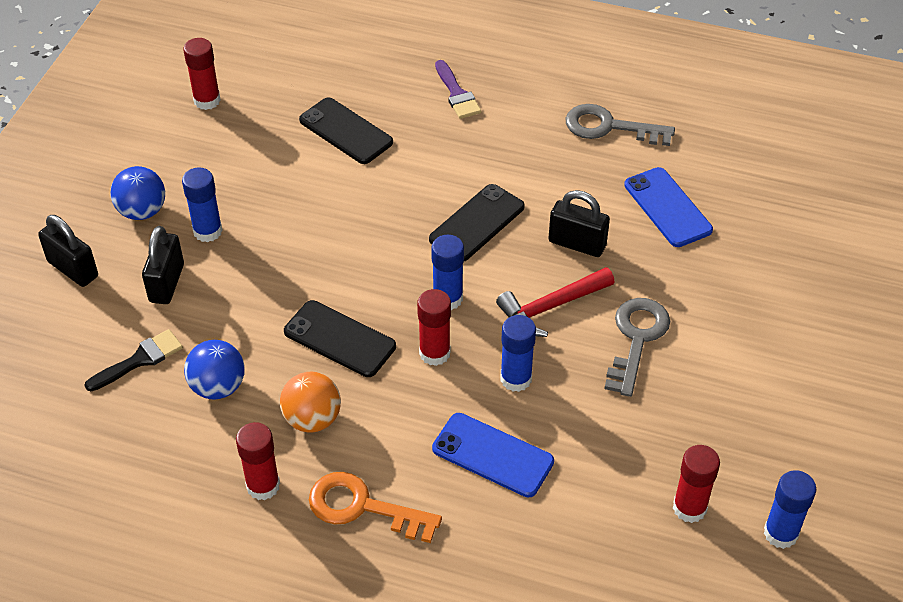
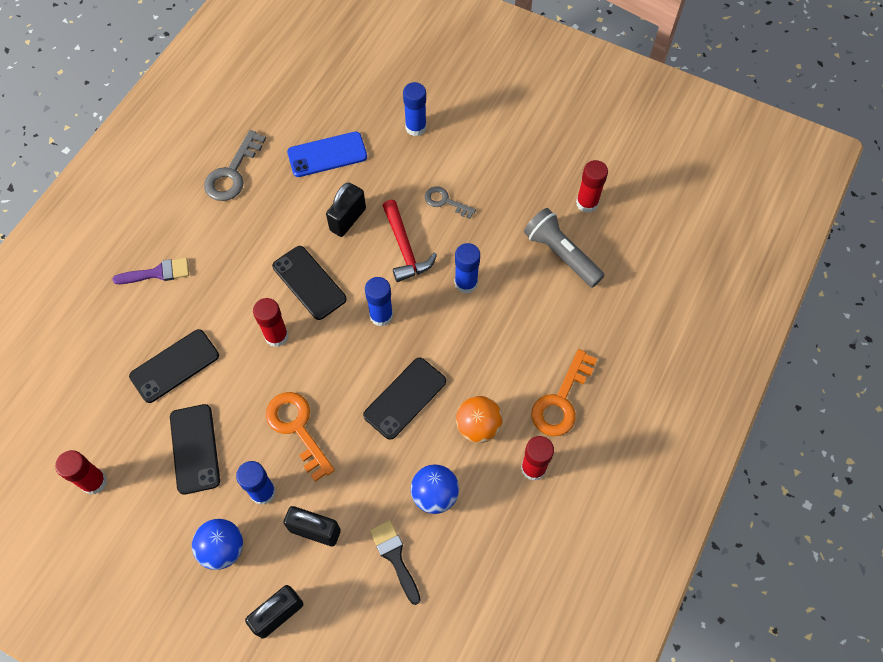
camera: 80 degrees left, 15 degrees up
(251, 167) = (194, 449): none -> black phone
(286, 246) = (297, 428): none -> orange key
(434, 353) = (432, 333): red glue stick -> red glue stick (276, 336)
(493, 455) = (529, 309): blue phone -> none
(591, 484) = (561, 254): none -> grey flashlight
(636, 339) = (445, 201): grey key -> grey key, size x0.61
(780, 533) = (611, 159): blue glue stick -> blue glue stick (416, 127)

